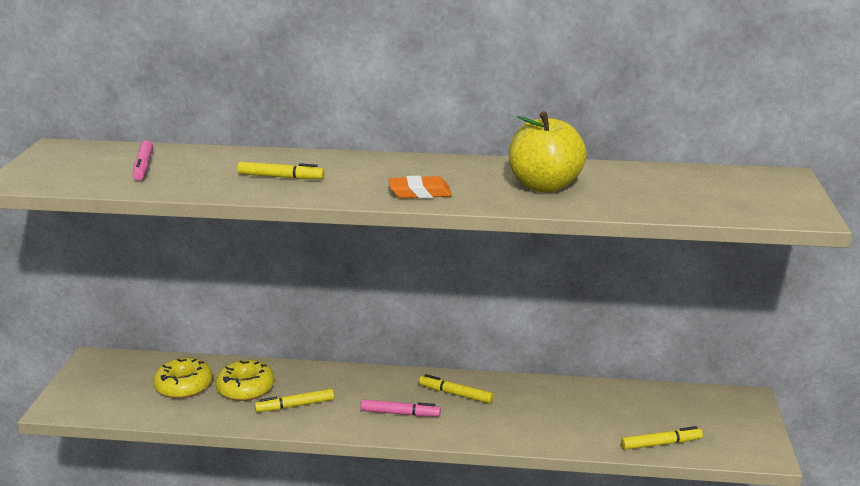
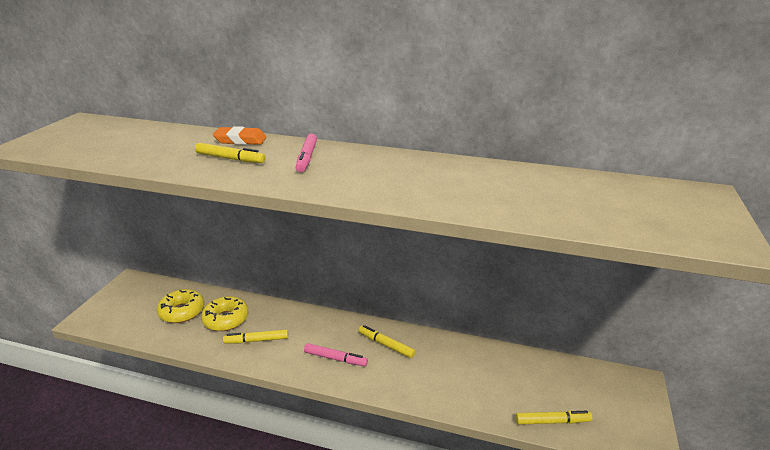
camera: 10 degrees right, 5 degrees up
(143, 166) = (129, 141): pink marker -> pink marker (307, 158)
(420, 193) = (340, 183): orange eraser -> orange eraser (240, 140)
(544, 186) = (459, 185): yellow apple -> none

